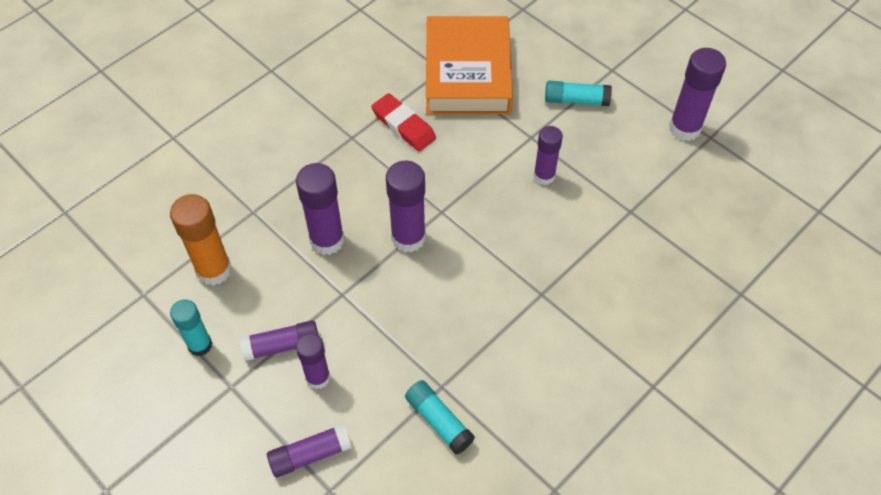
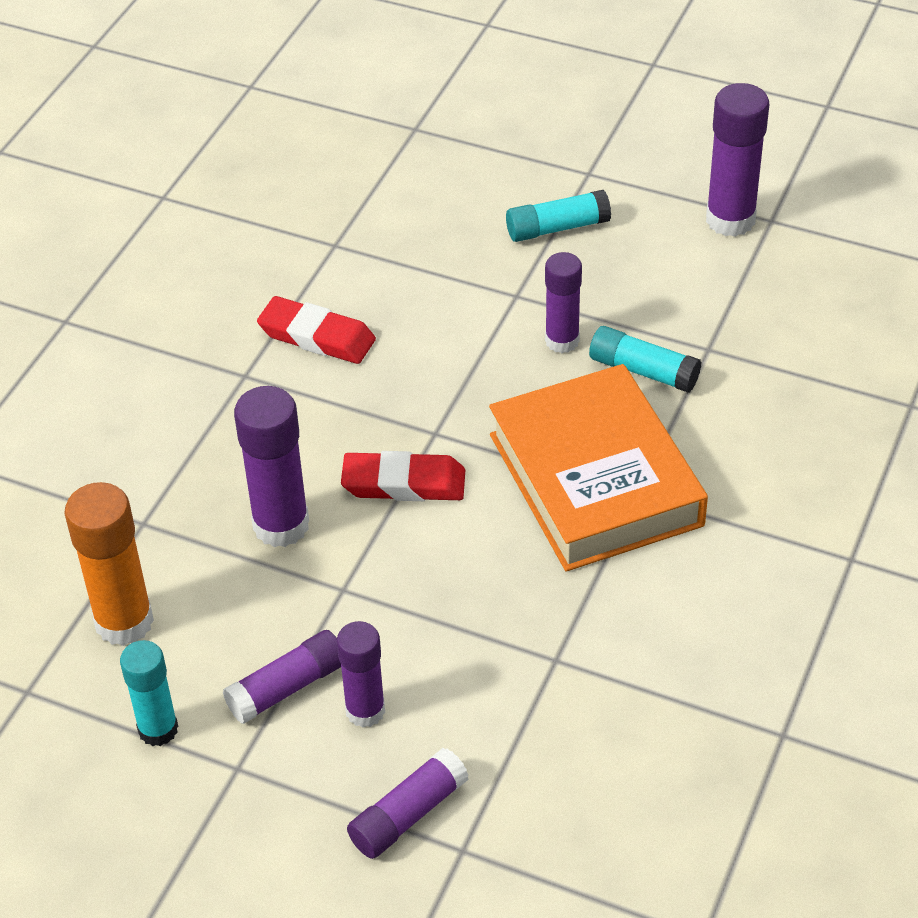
camera: 20 degrees left, 10 degrees down
(408, 238) = (404, 483): purple glue stick -> red eraser
(438, 421) = (574, 705): turquoise glue stick -> turquoise glue stick (643, 371)
(468, 73) = (377, 237): orange book -> orange book (595, 479)

